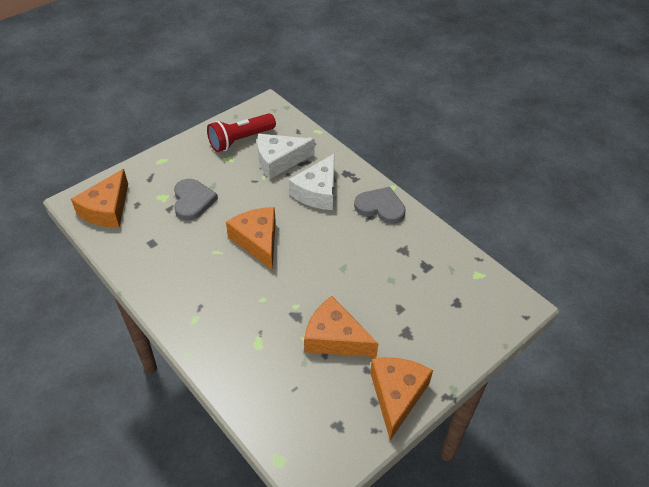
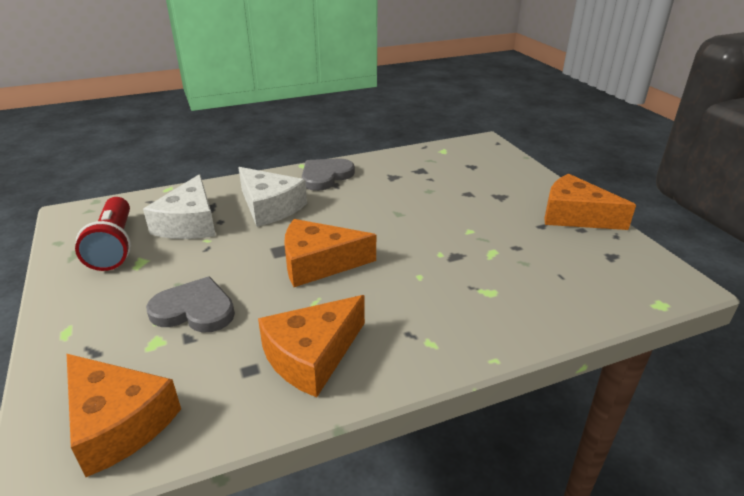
camera: 70 degrees left, 15 degrees down
(335, 338) = (495, 236): orange cheese -> orange cheese (312, 356)

